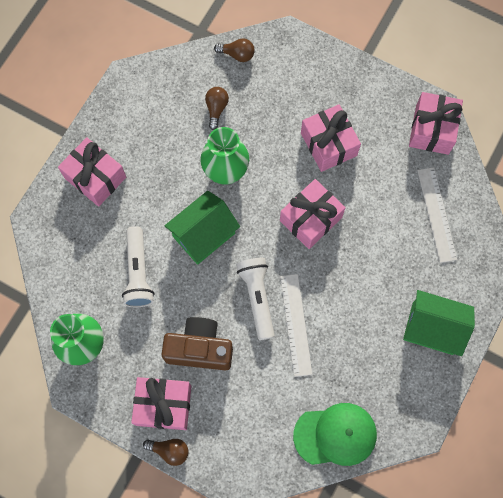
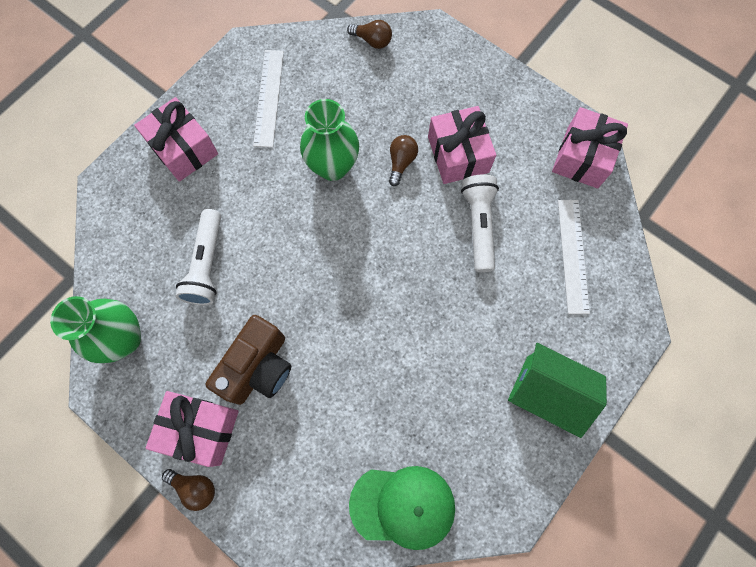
camera: 10 degrees right, 0 degrees up
(199, 349) = (258, 367): brown camera -> brown camera turned 105 degrees clockwise
(204, 235) = (292, 234): green house -> none
(216, 109) = (336, 95): brown light bulb -> brown light bulb (401, 162)
(257, 298) = (340, 318): white flashlight -> white flashlight (478, 225)
(295, 324) = (379, 358): white ruler -> white ruler (268, 97)
(311, 219) = (421, 236): pink gift -> none

